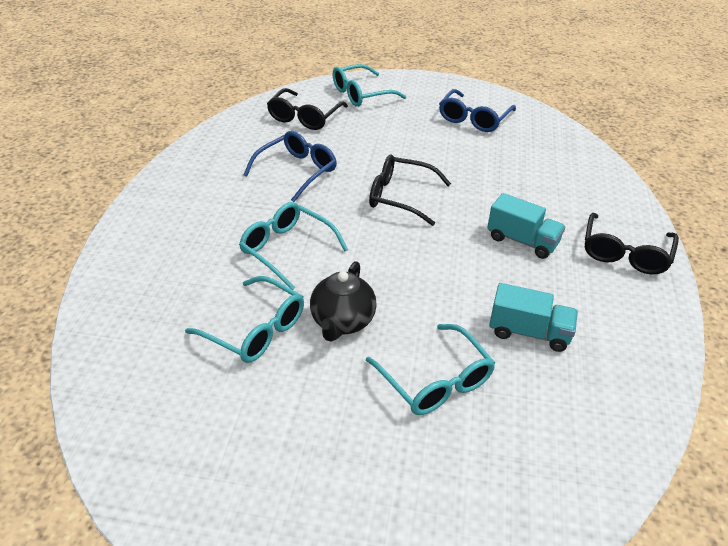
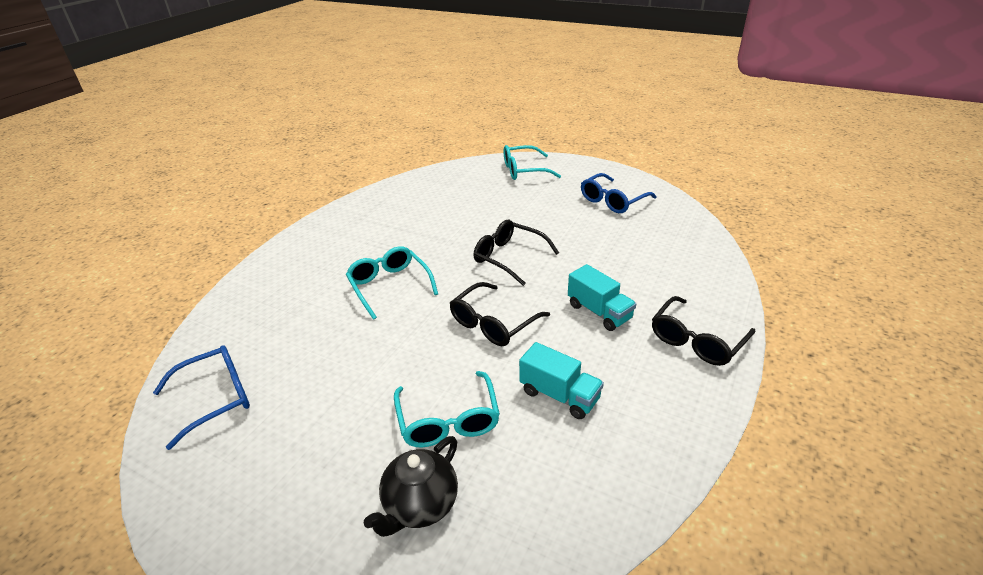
camera: 20 degrees right, 5 degrees down
(256, 330) = (326, 346): turquoise glasses -> none
(297, 171) = (434, 225): blue glasses -> blue glasses (216, 398)
(304, 117) = (466, 184): black glasses -> black glasses (493, 323)
(342, 322) = (399, 353): black teapot -> black teapot (420, 505)

